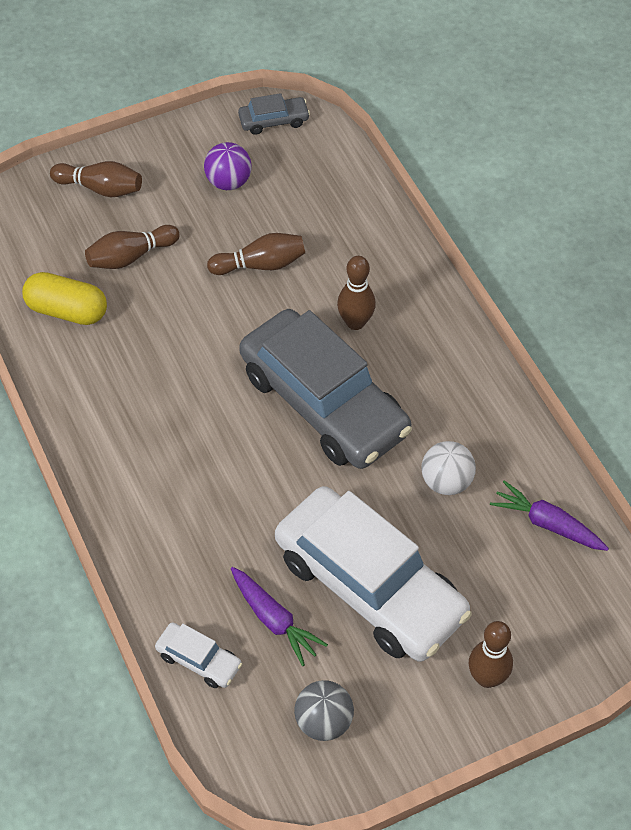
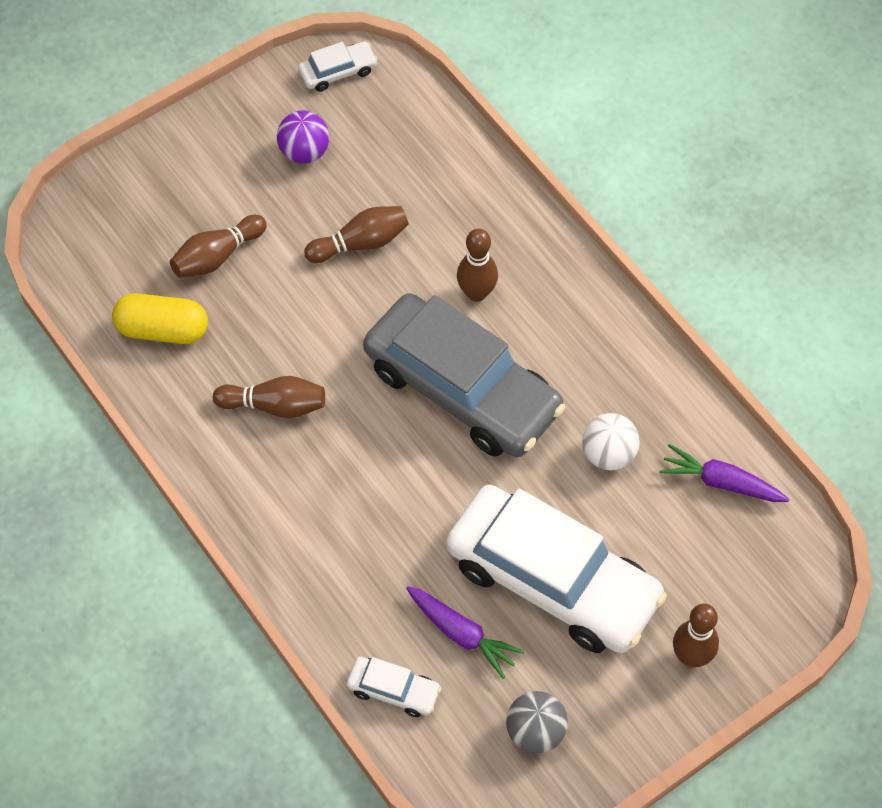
camera: 10 degrees left, 5 degrees up
(100, 188) = (165, 181): brown bowling pin -> brown bowling pin (274, 405)
(274, 121) = (338, 72): grey car -> white car

